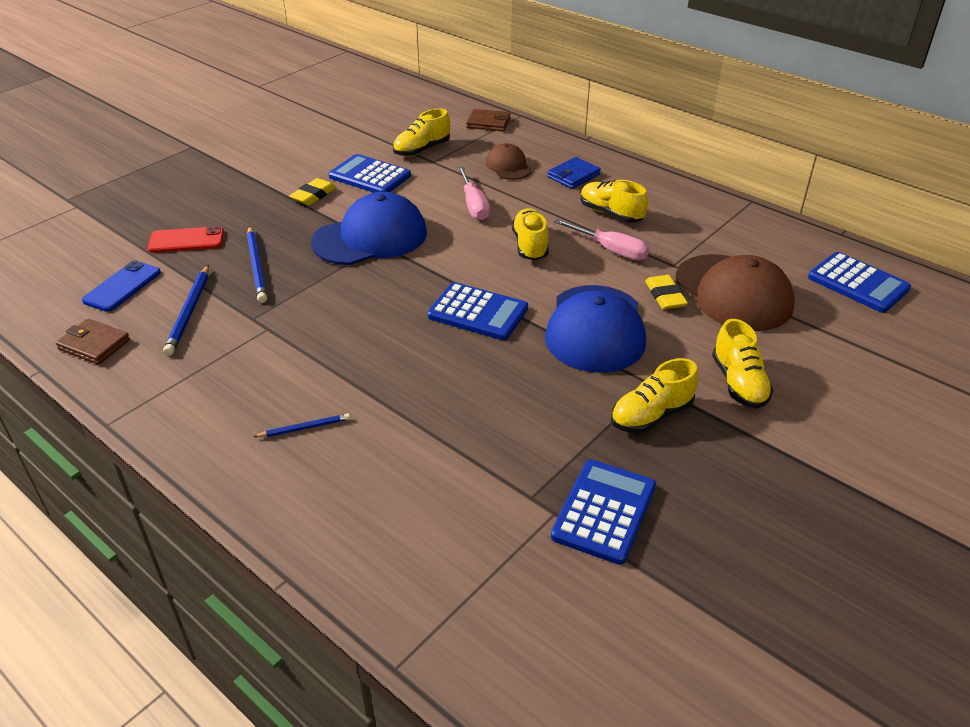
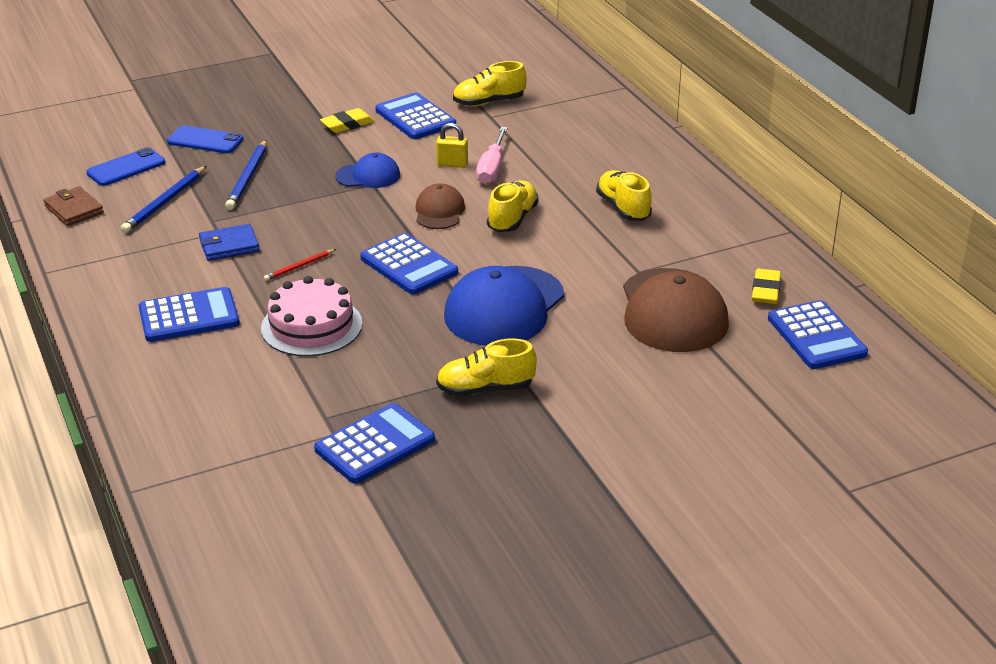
camera: 25 degrees right, 5 degrees down
(186, 240) = (205, 140): red phone -> blue phone
(304, 428) = (189, 316): blue pencil -> blue calculator
(370, 237) = (368, 176): blue cap -> blue cap, size x0.53
(376, 342) = (299, 267): none -> red pencil
(436, 209) = (452, 164): none -> yellow padlock
(437, 400) = (311, 326): none -> pink cake
(488, 123) = (583, 88): brown wallet -> none
(508, 166) = (562, 138): brown cap -> brown cap (439, 211)
(573, 176) = (621, 162): blue wallet -> blue wallet (229, 246)
(611, 250) = (589, 243): pink screwdriver -> none
(665, 296) = (600, 296): yellow eraser -> yellow eraser (765, 291)
(738, 383) = (593, 387): yellow shoe -> none

